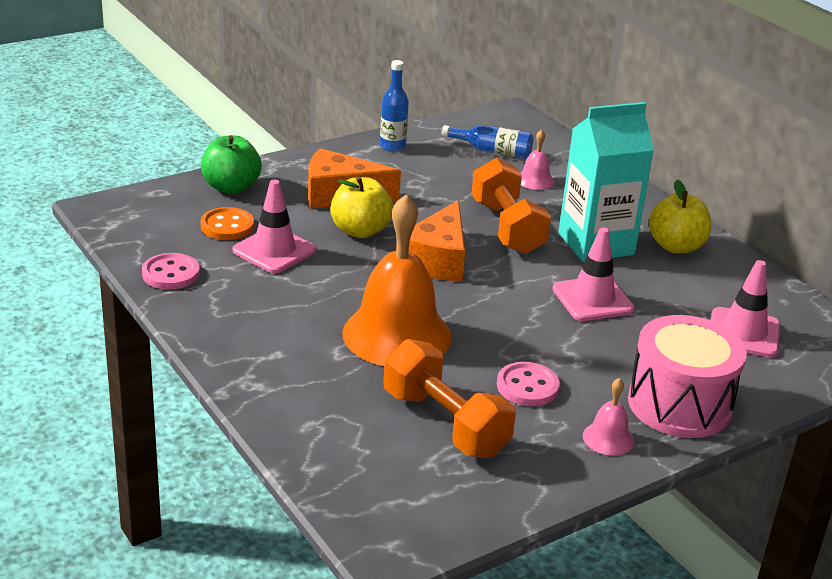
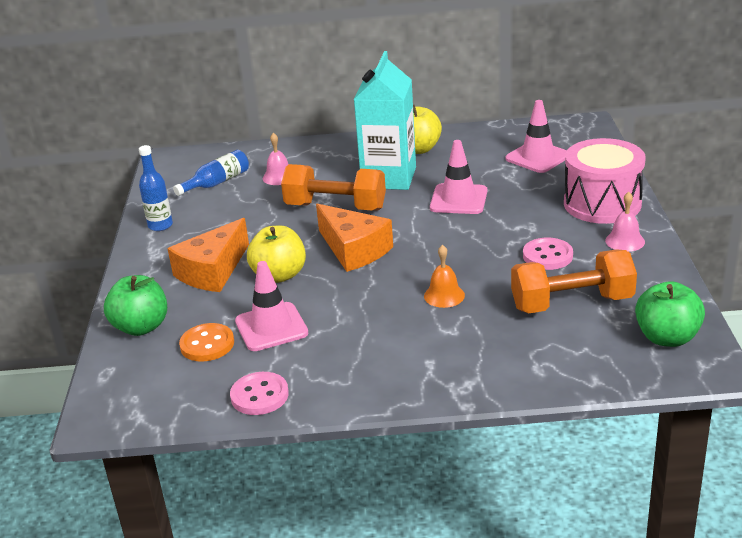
camera: 55 degrees left, 0 degrees up
(397, 335) = (444, 295): orange bell -> orange bell, size x0.43
(426, 507) = (667, 337): none -> green apple

